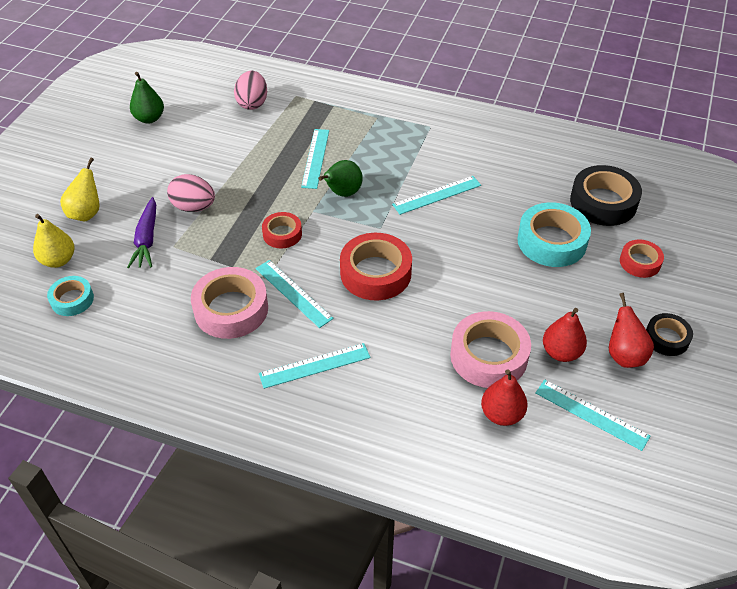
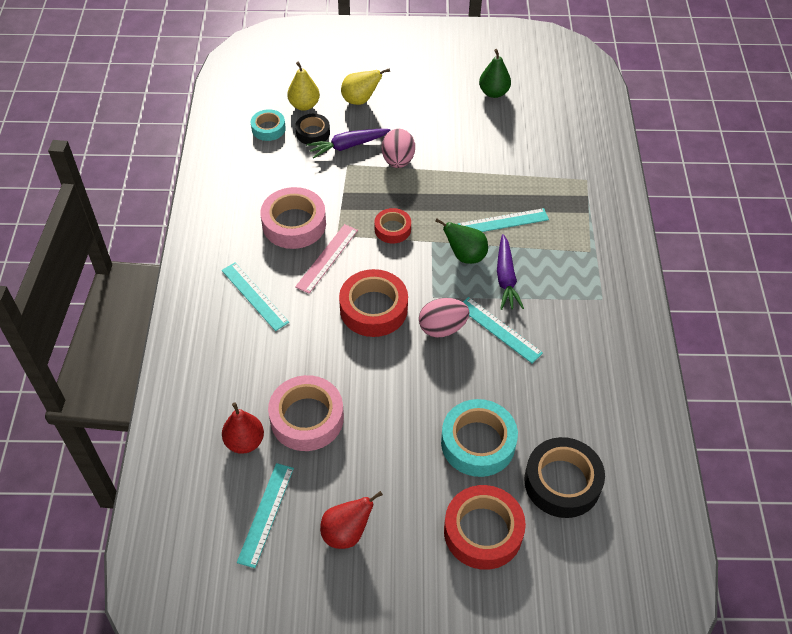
camera: 70 degrees right, 5 degrees up
(252, 103) = (555, 152): pink egg -> pink egg (442, 328)
(293, 293) = (327, 258): turquoise ruler -> pink ruler
(381, 175) = (506, 278): none -> purple carrot
(561, 352) = (331, 476): red pear -> none
(640, 262) = (483, 531): red tape -> red tape, size x1.74
(666, 338) = (383, 570): black tape -> black tape (313, 133)

